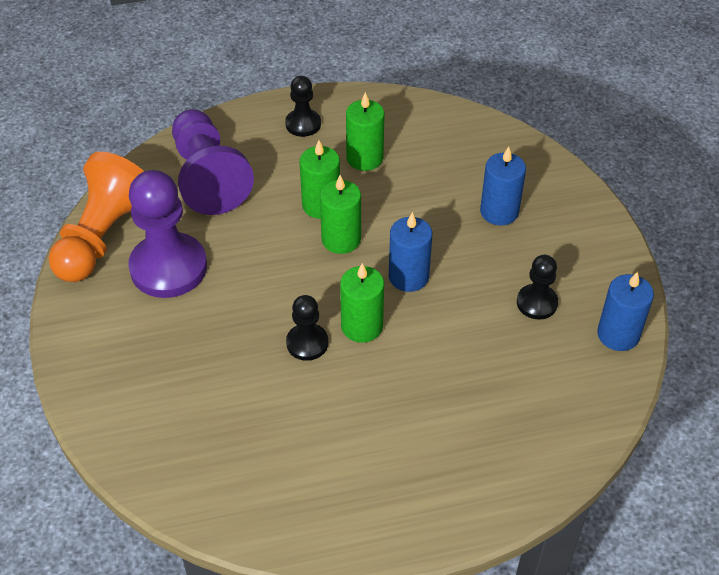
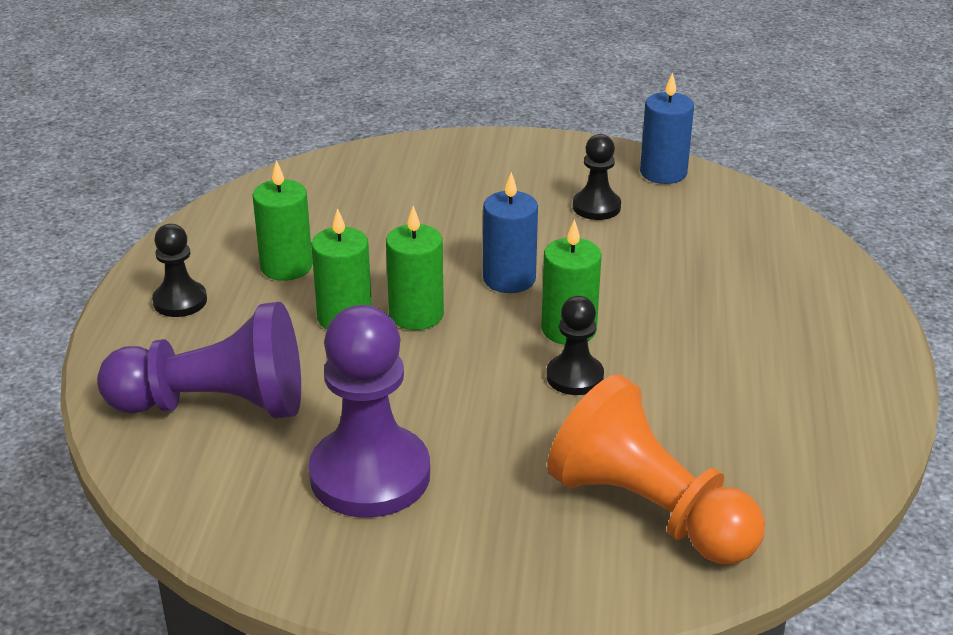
camera: 70 degrees left, 15 degrees down
(104, 237) = (260, 534): orange pawn -> orange pawn (650, 511)
(499, 212) = (447, 197): blue candle -> none

